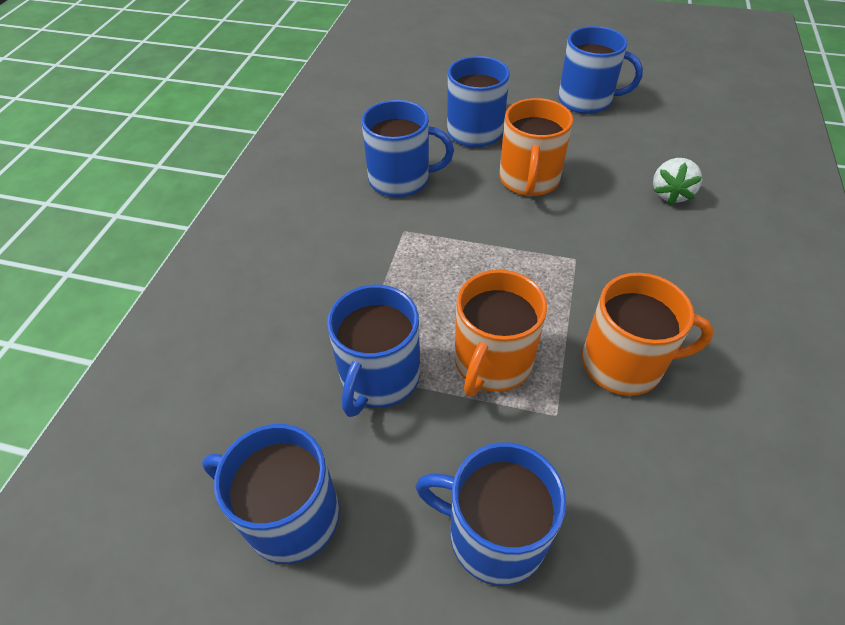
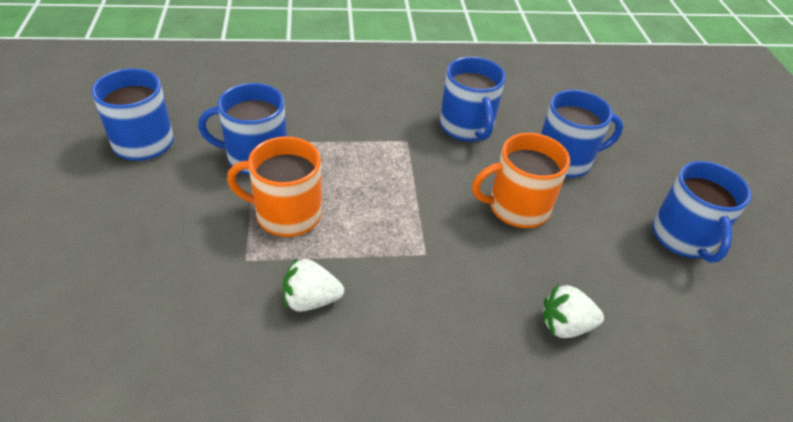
camera: 65 degrees right, 5 degrees down
(494, 534) = (139, 237): blue mug -> none
(624, 363) = (310, 300): orange mug -> white strawberry

